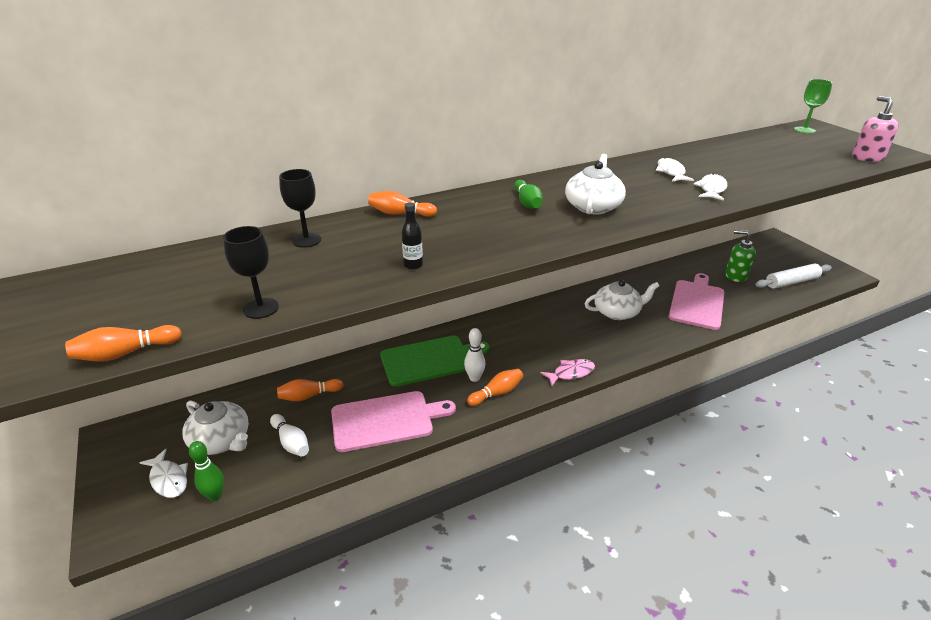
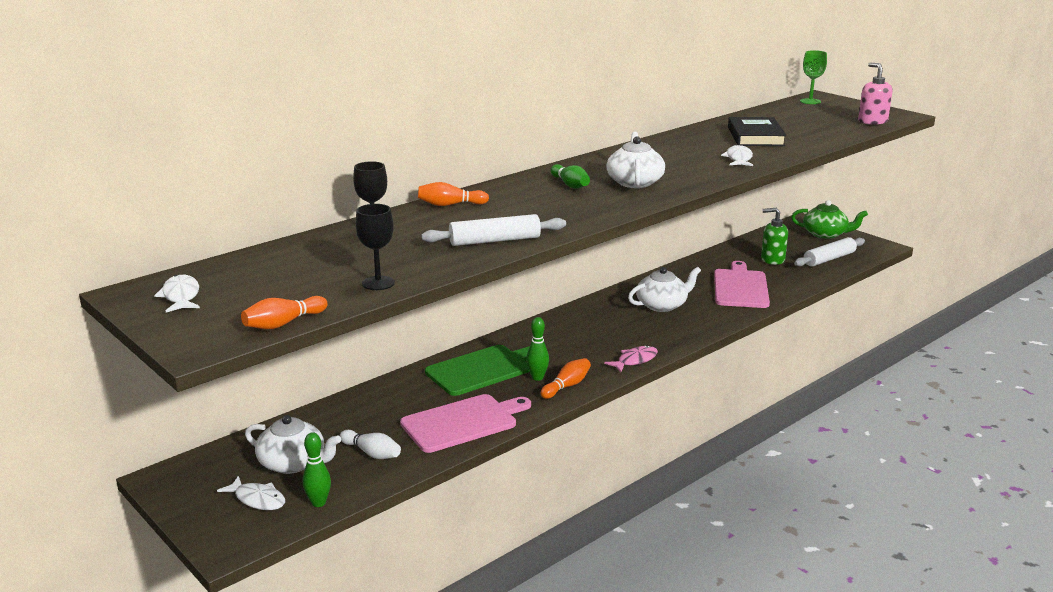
camera: 15 degrees left, 10 degrees down
(309, 396) = (366, 416): orange bowling pin -> none
(413, 265) = (495, 240): black bottle -> white rolling pin
(474, 378) = (537, 377): white bowling pin -> green bowling pin
(671, 172) = (695, 148): white fish -> white fish (181, 296)
(737, 164) = (755, 136): none -> black book
(793, 254) = (825, 234): none -> green teapot

